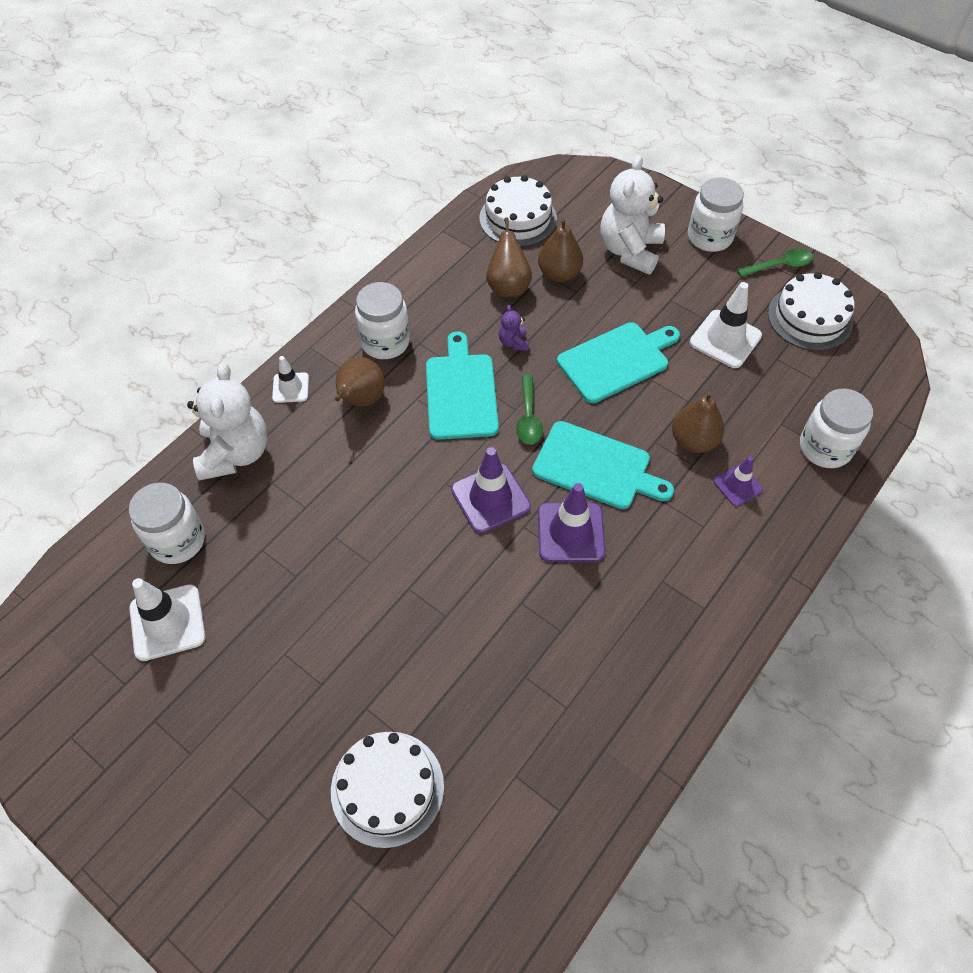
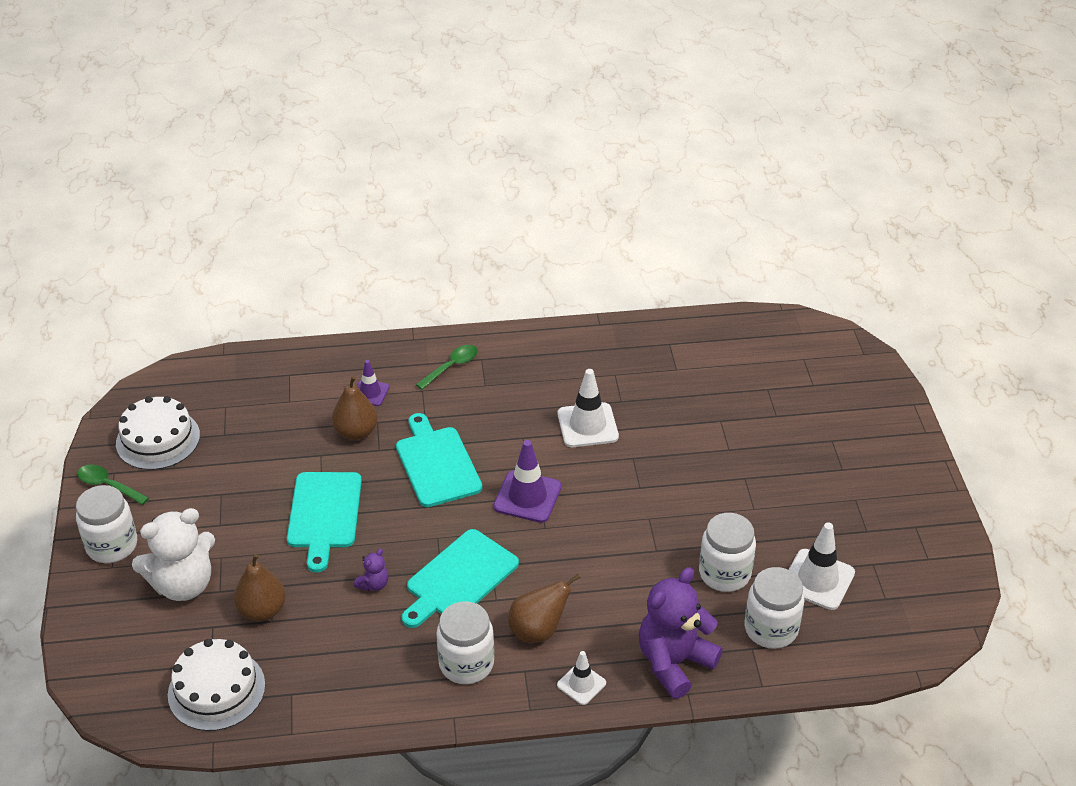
camera: 135 degrees left, 15 degrees down
(235, 453) = (674, 662): white teddy bear -> purple teddy bear
(387, 788) = (751, 409): white cake -> none
(508, 287) = (314, 632): brown pear -> none
(528, 417) = (436, 525): green spoon -> green spoon (451, 367)
(570, 532) = (503, 443): purple traffic cone -> none
(616, 361) = (324, 514): turquoise cutting board -> turquoise cutting board turned 105 degrees counterclockwise
(725, 339) = (233, 470): white traffic cone -> white traffic cone (587, 425)
(825, 448) = (288, 372): white jar -> white jar (724, 573)

